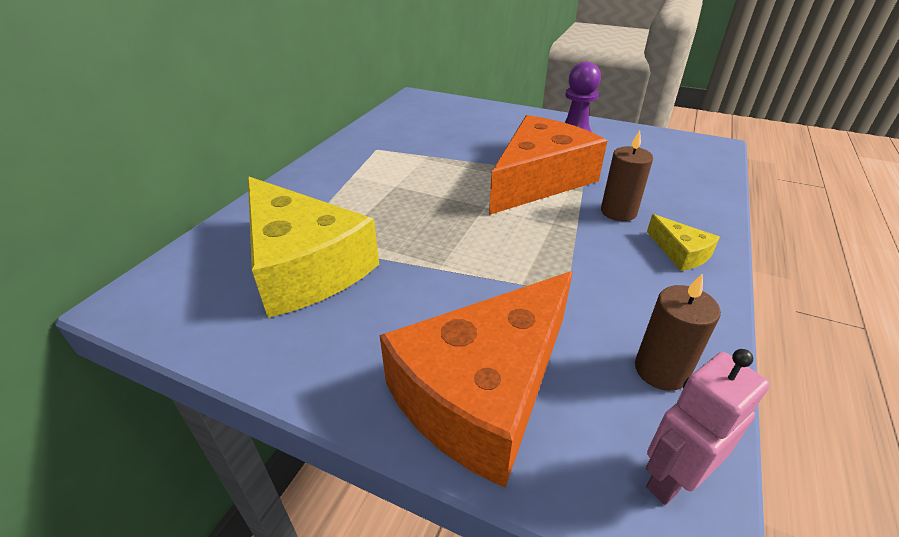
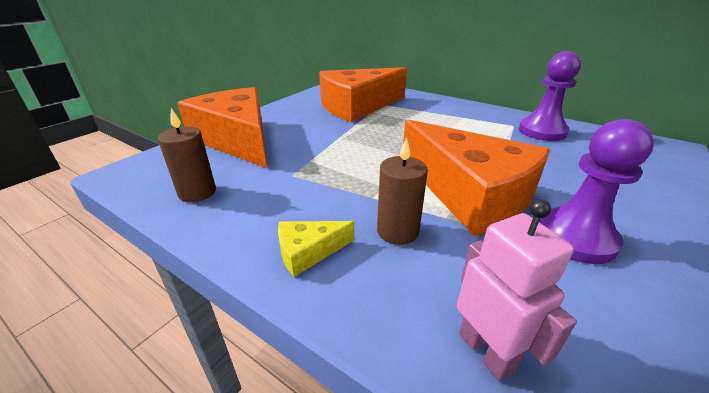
camera: 100 degrees right, 5 degrees down
(303, 265) = (357, 106): yellow cheese -> orange cheese
(391, 137) = (542, 131): none -> purple pawn
(671, 478) = (142, 175): pink robot -> pink robot (486, 351)

